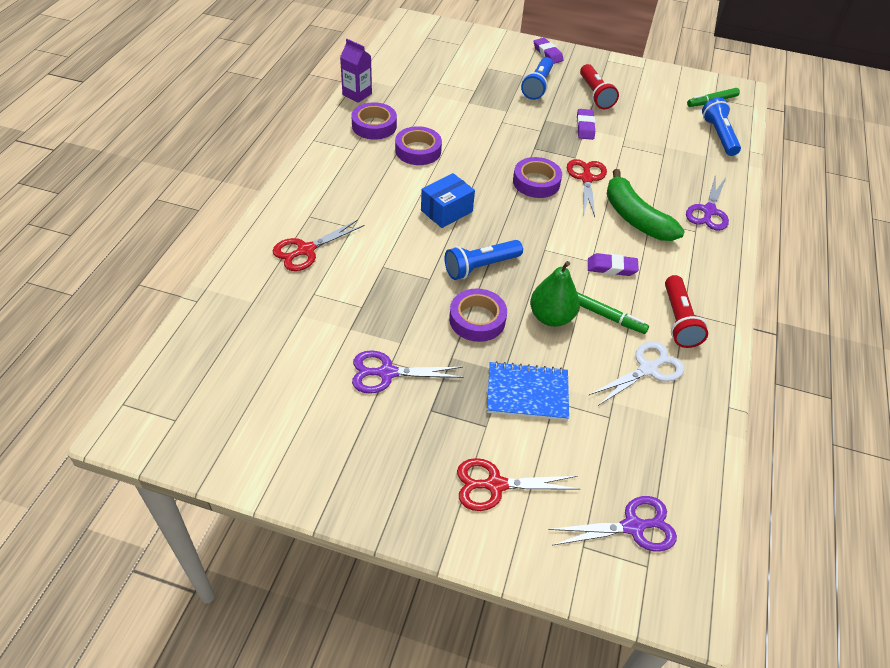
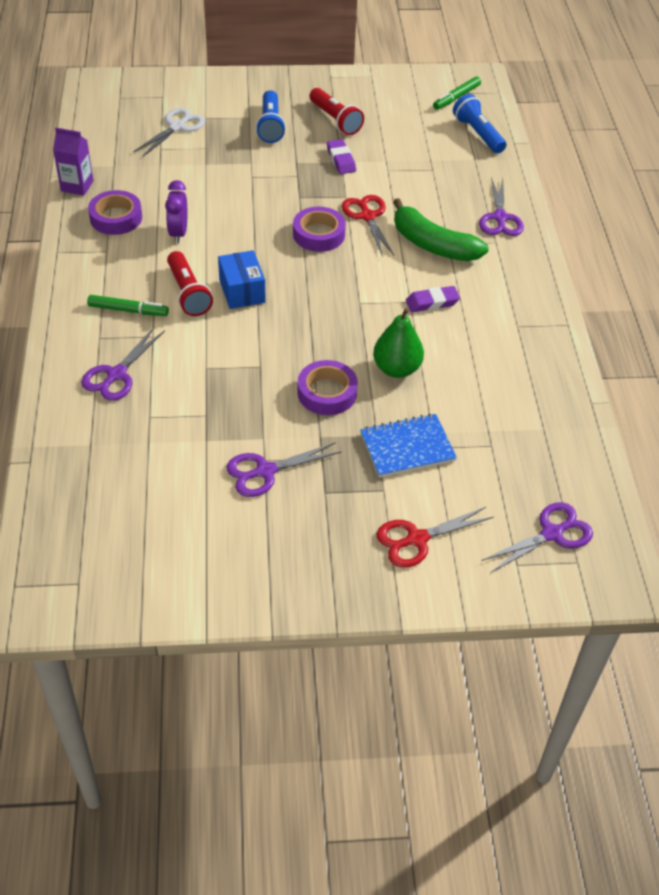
camera: 20 degrees left, 0 degrees up
(306, 250) = (116, 375): red scissors -> purple scissors
(418, 150) = (178, 233): purple tape -> purple clock
(446, 211) = (242, 291): blue box -> blue box turned 45 degrees counterclockwise
(480, 267) = (305, 339): blue flashlight -> none
(547, 54) = (263, 84): purple eraser -> none
(607, 317) = (449, 352): green marker -> green marker (128, 310)
(648, 369) = (507, 391): white scissors -> white scissors (177, 127)
(678, 320) = (515, 336): red flashlight -> red flashlight (188, 293)

